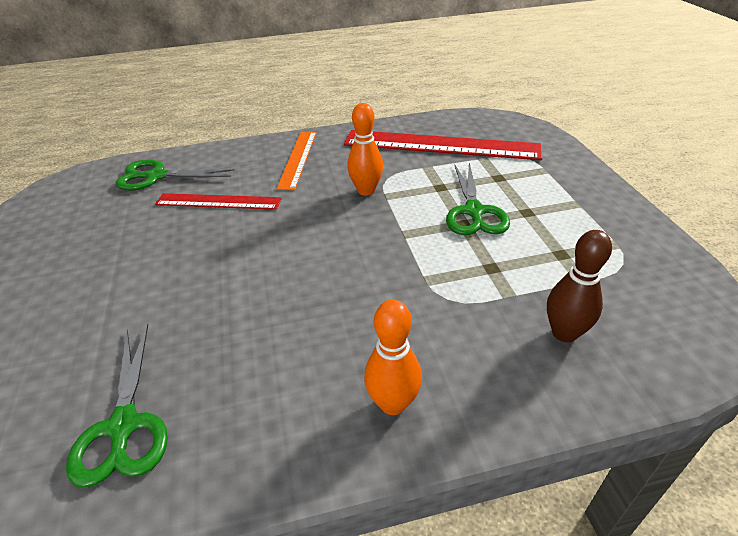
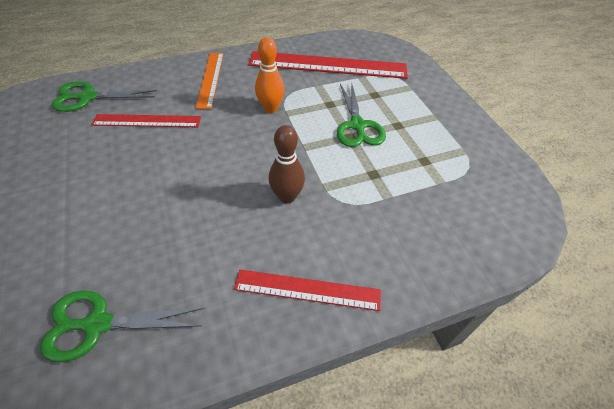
camera: 10 degrees left, 10 degrees up
(123, 426) = (98, 324): green scissors -> green scissors turned 105 degrees clockwise
(393, 403) = (307, 290): orange bowling pin -> red ruler
(564, 333) = (428, 226): brown bowling pin -> brown bowling pin (287, 197)

